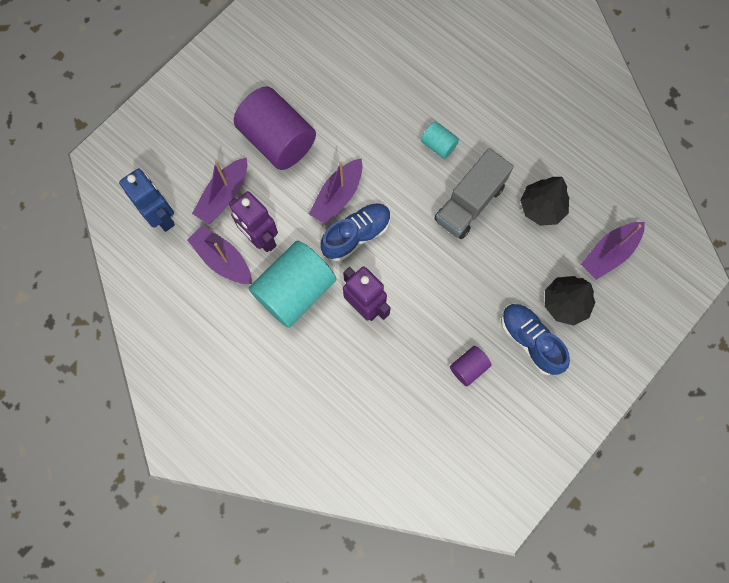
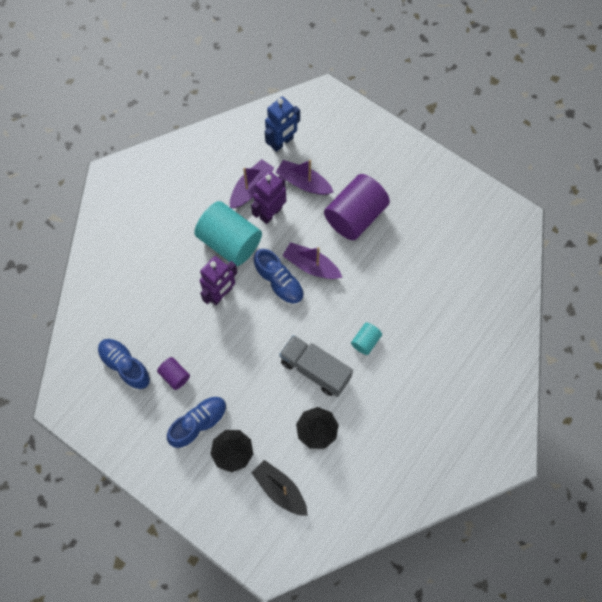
camera: 85 degrees right, 5 degrees down
(452, 430) = (125, 366): none -> blue shoe
(609, 253) = (280, 490): purple boat -> black boat

